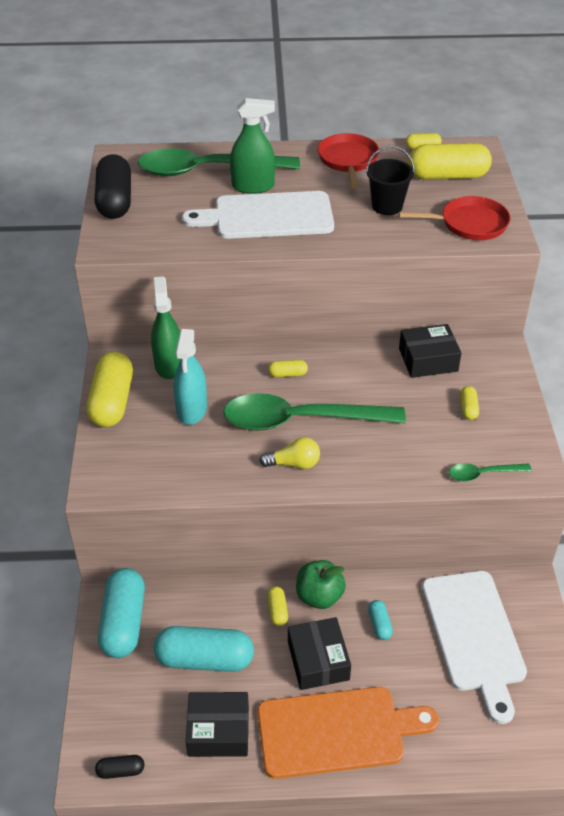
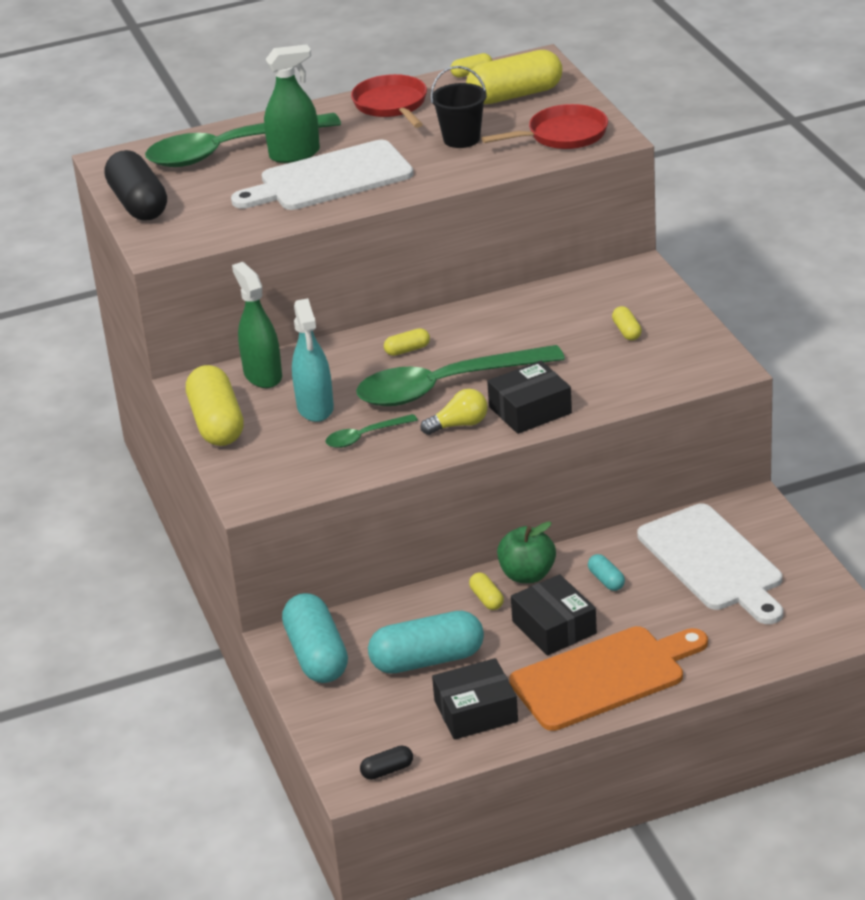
camera: 15 degrees left, 10 degrees down
(428, 360) = (561, 299): black box -> black box (530, 410)
(482, 474) = (668, 383): green spoon -> green spoon (364, 437)

